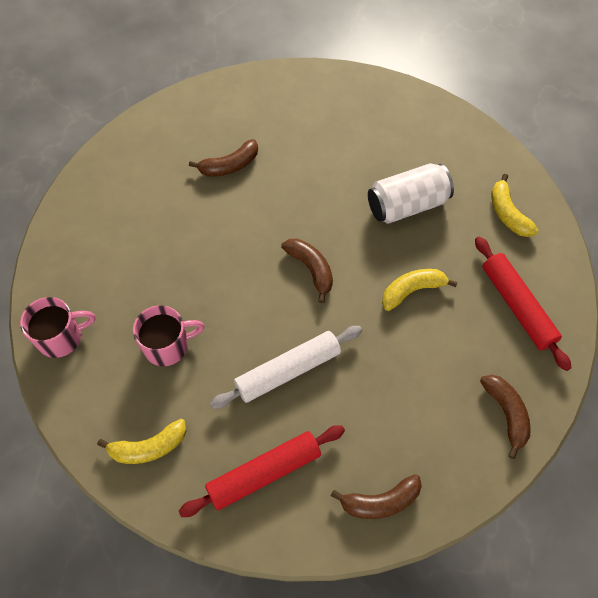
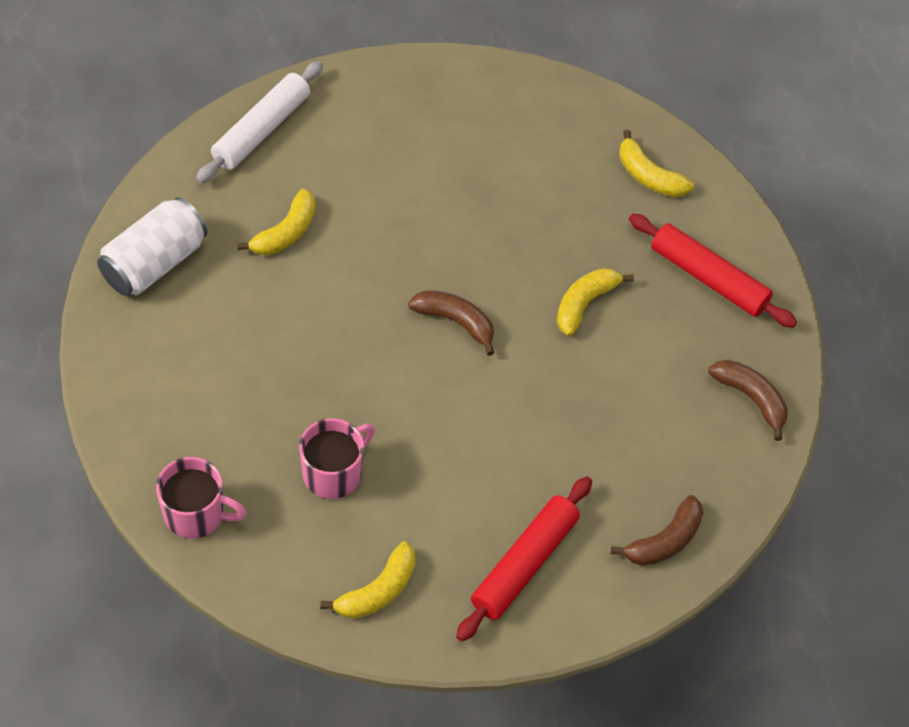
camera: 30 degrees left, 5 degrees down
(61, 337) = (196, 513): pink mug -> pink mug turned 60 degrees clockwise
(230, 165) = (286, 233): brown banana -> yellow banana
(288, 371) = (491, 446): white rolling pin -> white rolling pin (261, 130)
(407, 205) = (528, 206): white can -> white can (154, 263)

